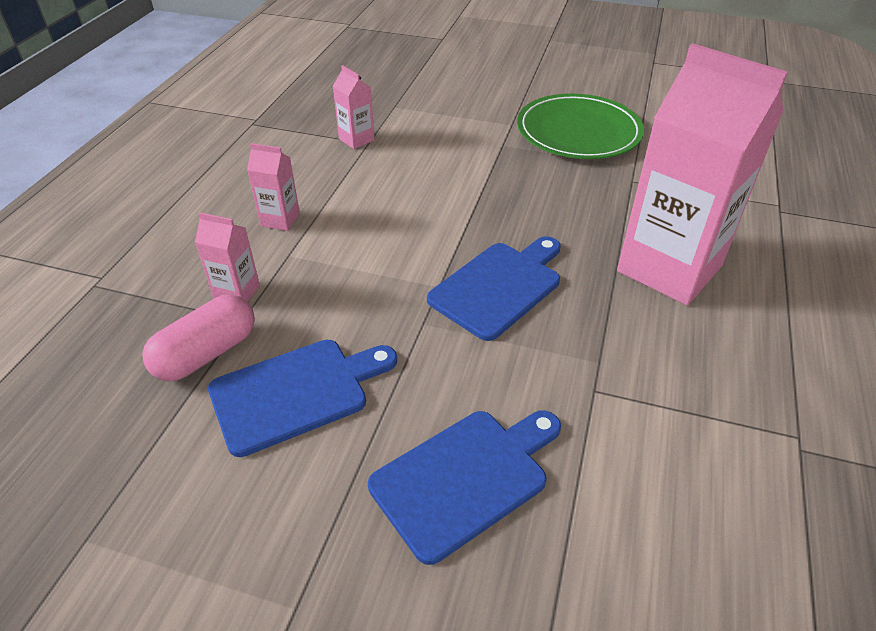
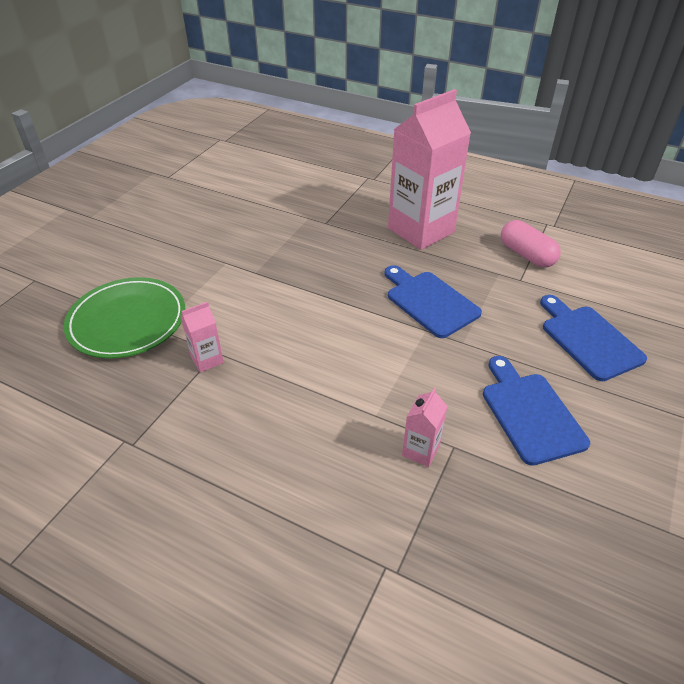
camera: 80 degrees left, 0 degrees up
(207, 353) = (492, 469): pink capsule -> pink capsule (526, 255)
(280, 220) = (323, 420): pink carton -> none
(578, 132) = (253, 232): green plate -> green plate (127, 321)

